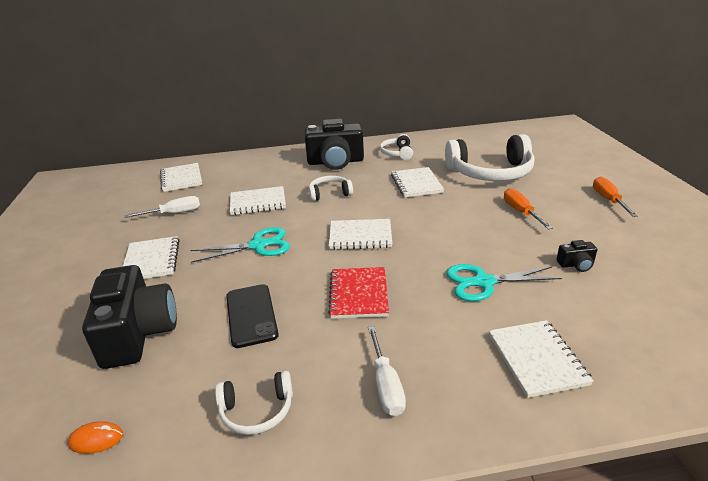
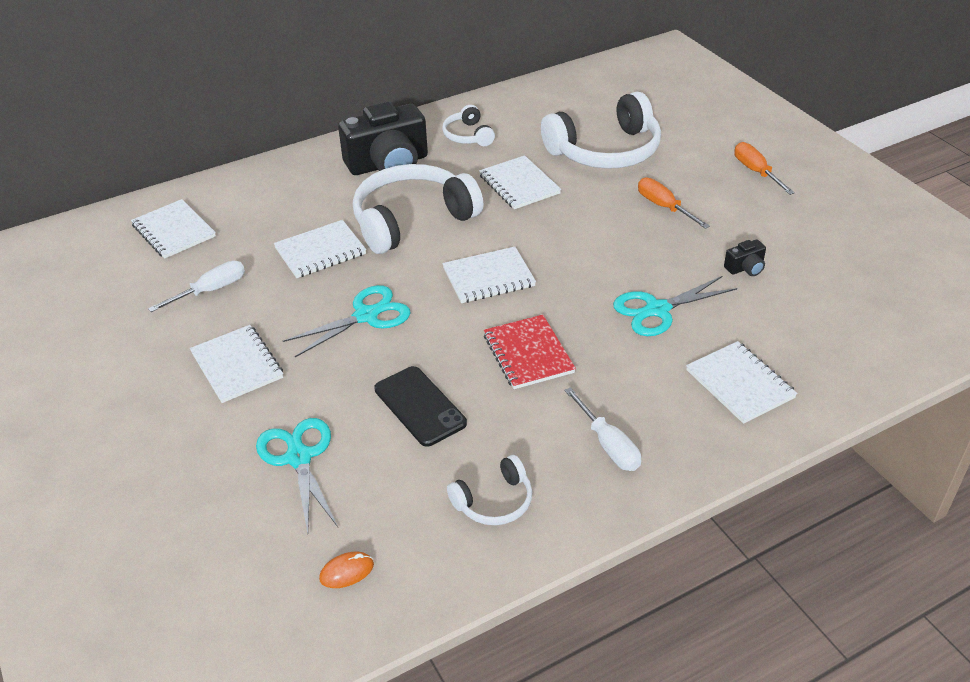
camera: 20 degrees left, 10 degrees up
(138, 333) = (299, 458): black camera -> turquoise scissors
(329, 193) = (412, 220): white headphones -> white headphones, size x2.03

